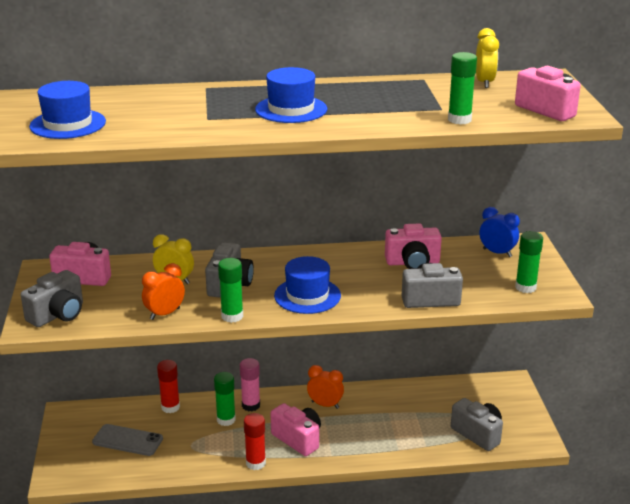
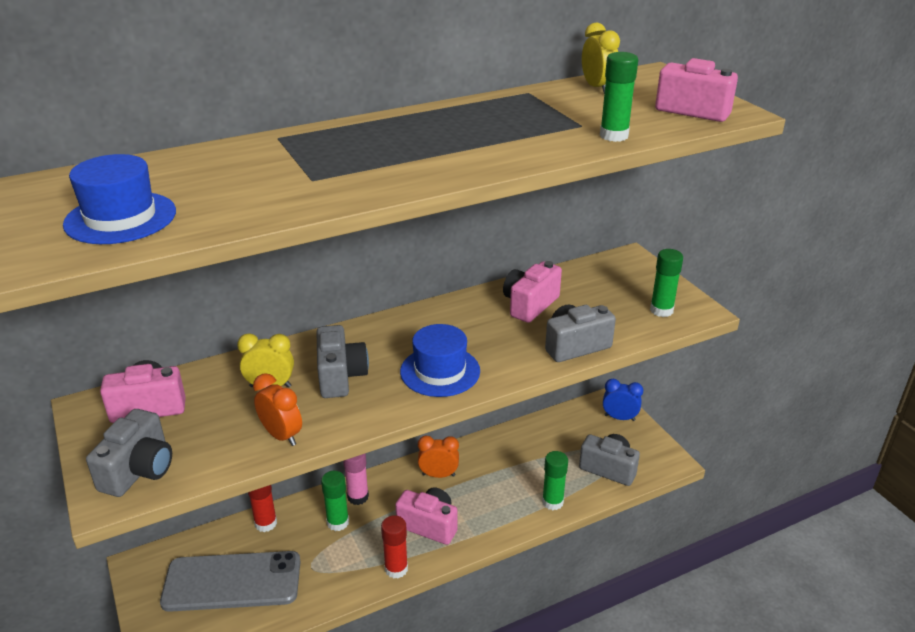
camera: 20 degrees left, 5 degrees up
(127, 440) = (232, 581): grey phone -> grey phone, size x1.63
(165, 314) = (281, 435): orange clock -> orange clock turned 105 degrees clockwise
(232, 316) = (367, 419): green glue stick -> green glue stick (552, 502)
(291, 109) = (409, 151): blue hat -> none
(412, 263) = (530, 305): pink camera -> pink camera turned 150 degrees clockwise
(497, 253) = (607, 275): blue clock -> blue clock (619, 418)

